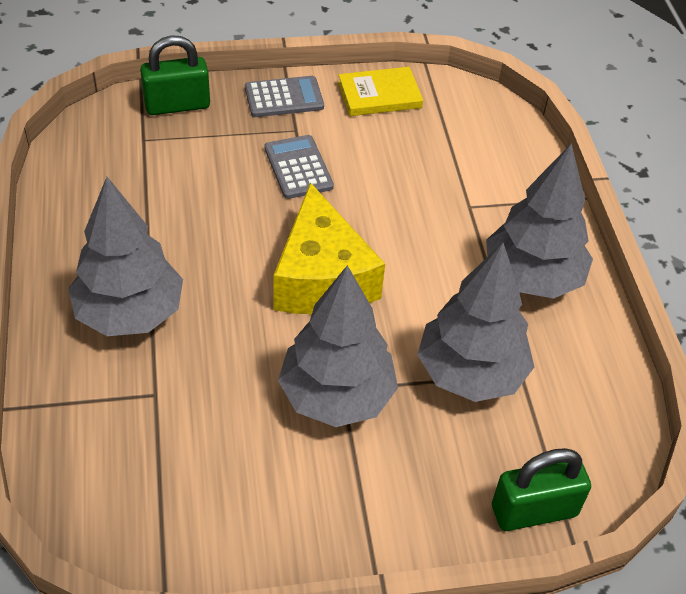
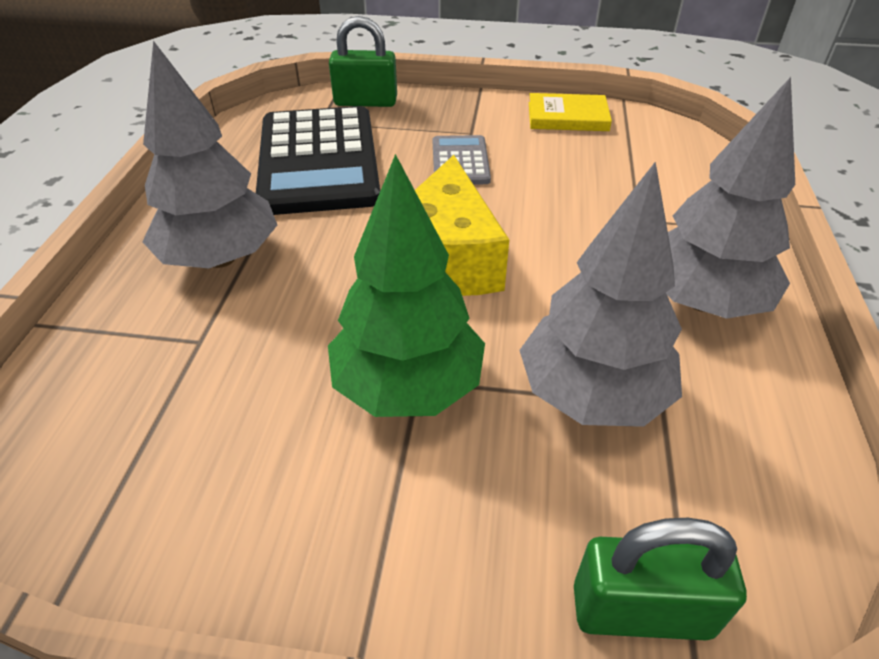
camera: 20 degrees right, 5 degrees down
(165, 189) = (319, 161): none -> black calculator
(284, 97) = (470, 108): grey calculator -> none
(336, 396) = (408, 386): grey tree -> green tree

